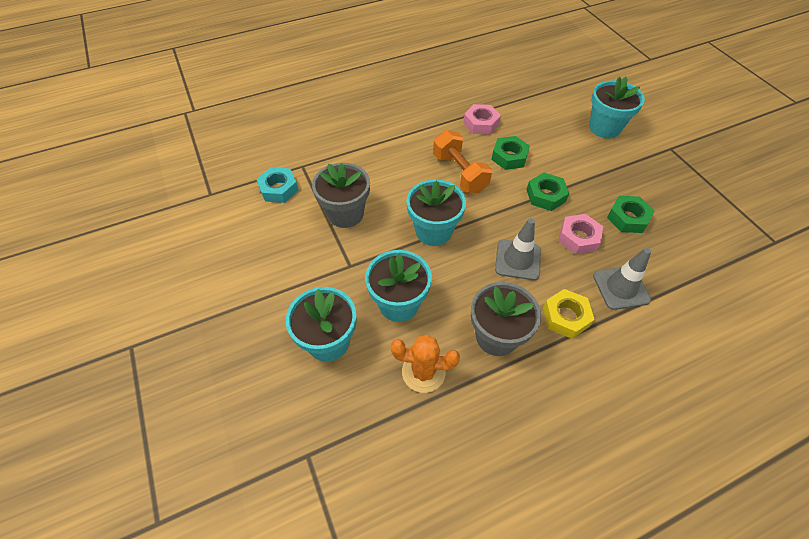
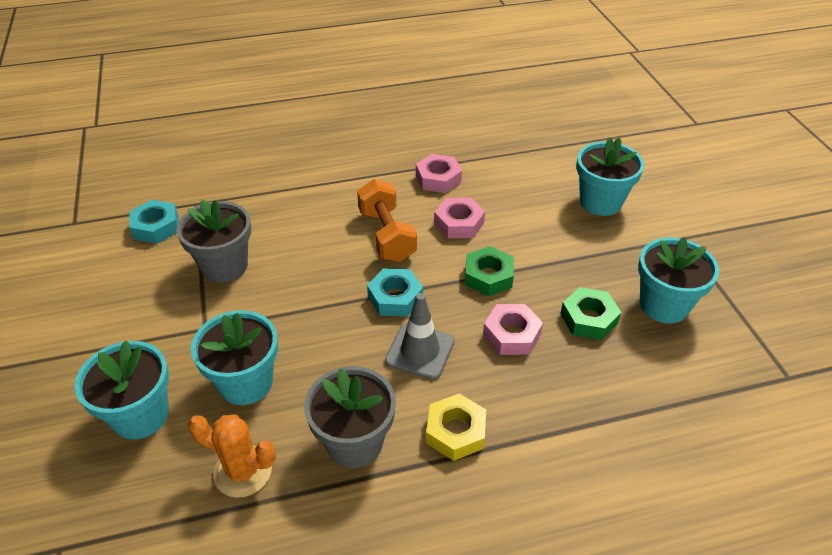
camera: 10 degrees right, 10 degrees down
(433, 231) = (325, 301): turquoise flower pot -> turquoise flower pot (663, 305)
(484, 221) = (395, 298): none -> turquoise nut
(509, 157) = (459, 223): green nut -> pink nut
(621, 288) = (545, 406): grey traffic cone -> none

